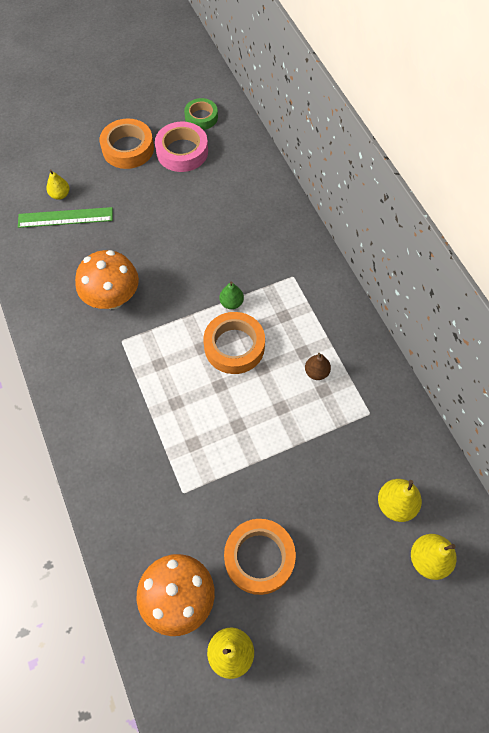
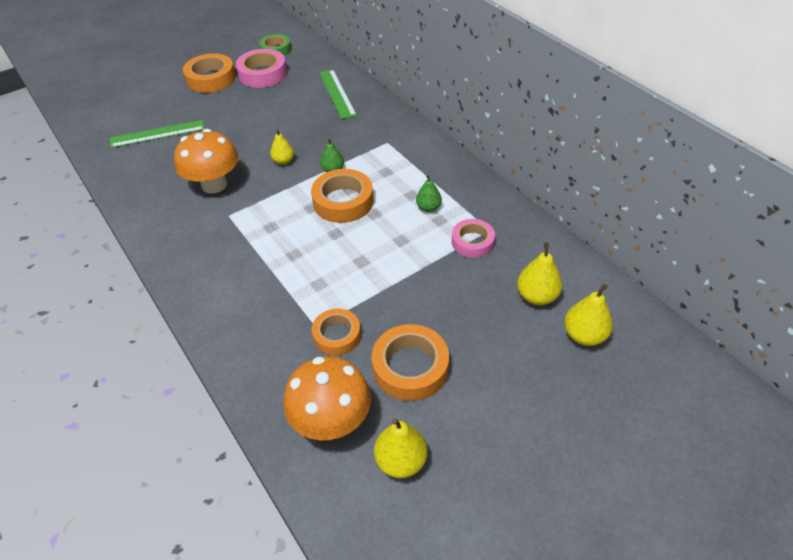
camera: 10 degrees left, 15 degrees down
(60, 195) = (150, 119): yellow pear -> yellow pear (283, 161)
(199, 507) = (337, 335): none -> orange tape
(254, 196) = (337, 93): none -> green ruler
(316, 372) = (428, 207): brown pear -> green pear
(350, 425) = (472, 242): none -> pink tape

